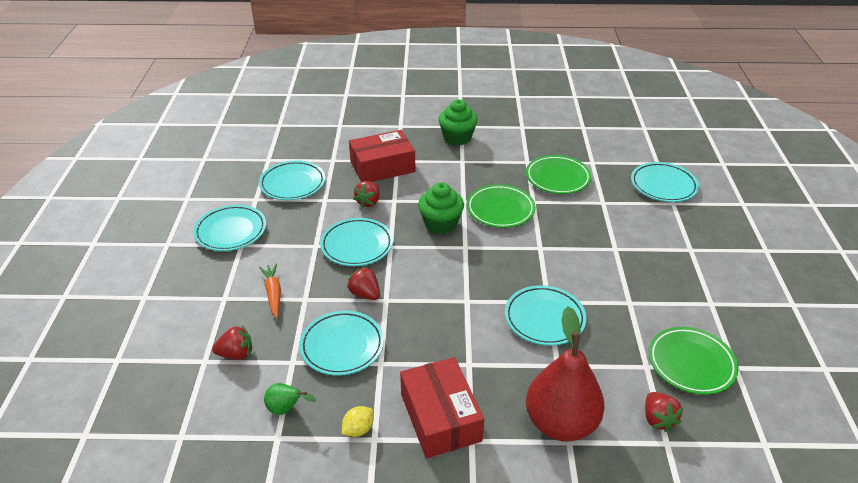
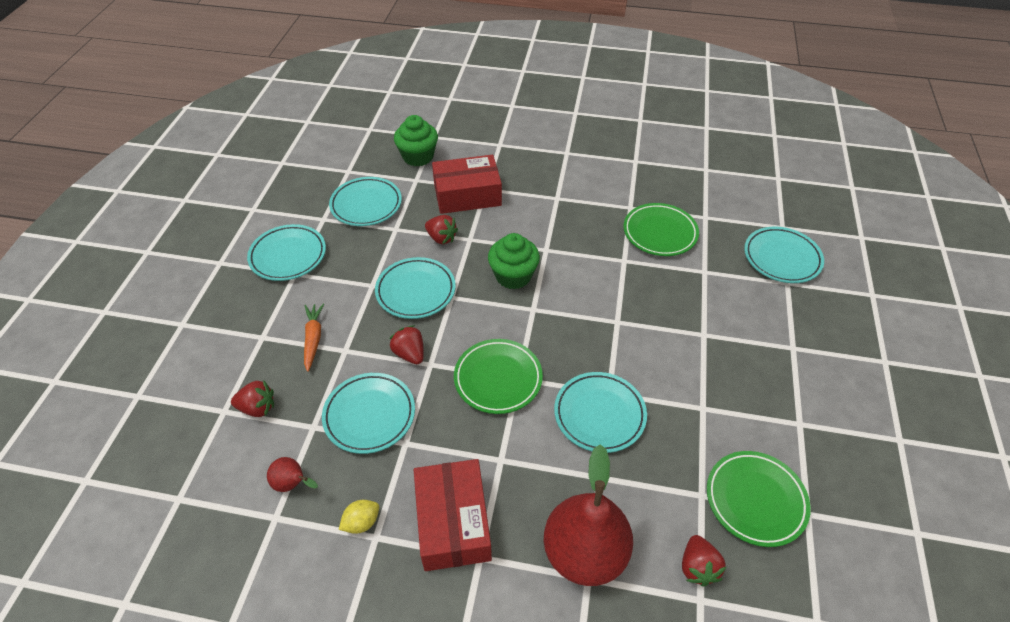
camera: 10 degrees right, 10 degrees up
(286, 409) = (293, 484): green pear -> red pear
(368, 202) = (441, 238): red strawberry -> red strawberry turned 90 degrees counterclockwise
(457, 138) = (558, 167): green cupcake -> green cupcake (418, 156)
(500, 209) = (584, 266): green plate -> green plate (498, 379)

